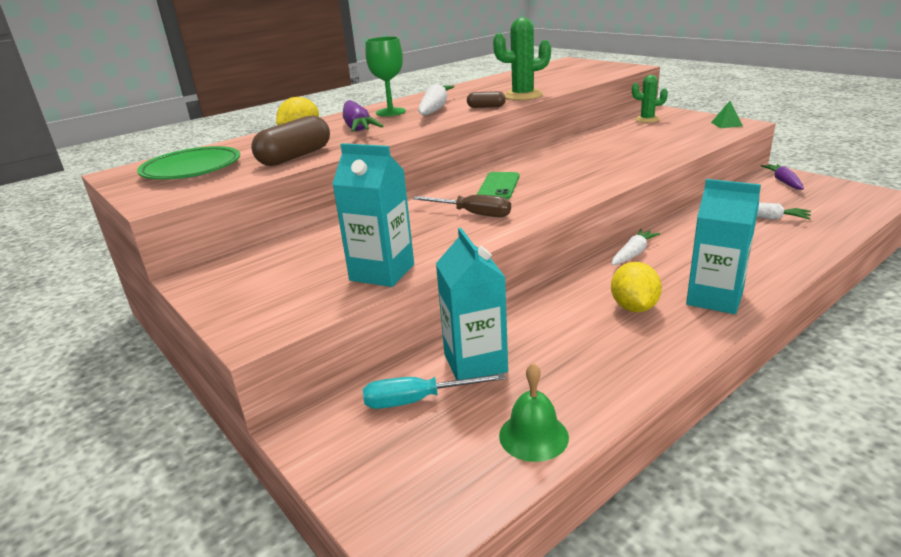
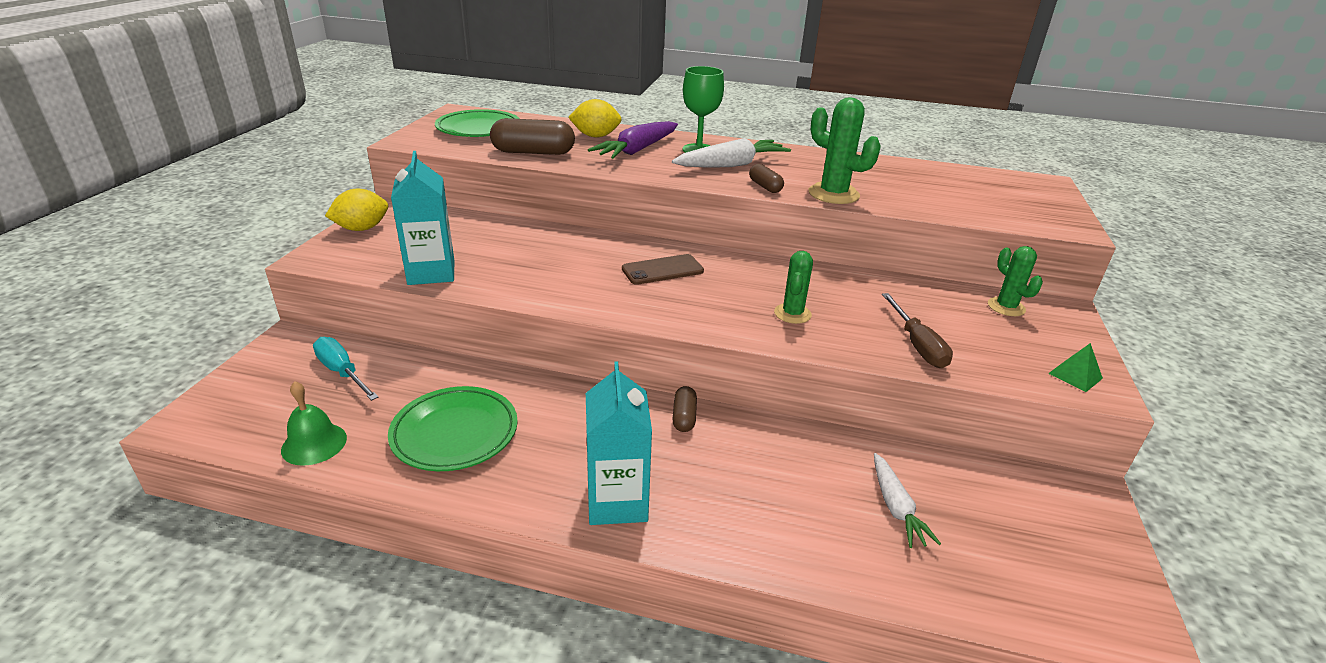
camera: 50 degrees right, 5 degrees up
(473, 214) = (580, 277): brown screwdriver -> brown screwdriver (917, 345)
(475, 363) = (407, 382): turquoise carton -> none
(499, 186) = (662, 270): green phone -> brown phone
(580, 351) = (455, 433): none -> green plate
(603, 164) = (792, 314): none -> green cactus
(633, 253) = (684, 417): white carrot -> brown capsule
(634, 307) = (558, 447): yellow lemon -> yellow lemon (362, 229)
(783, 182) = (1058, 505): purple carrot -> none

